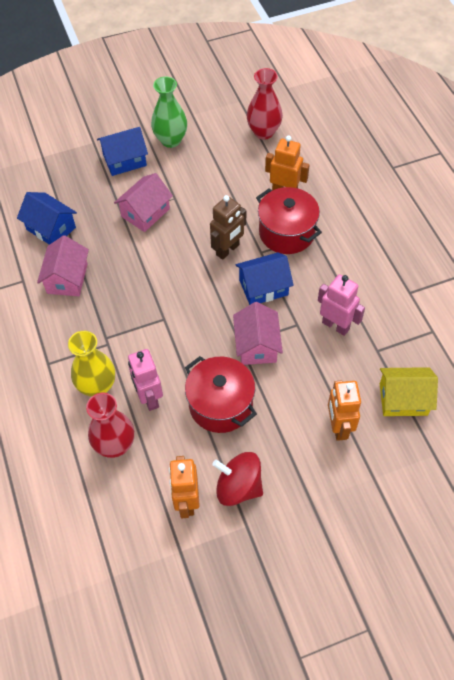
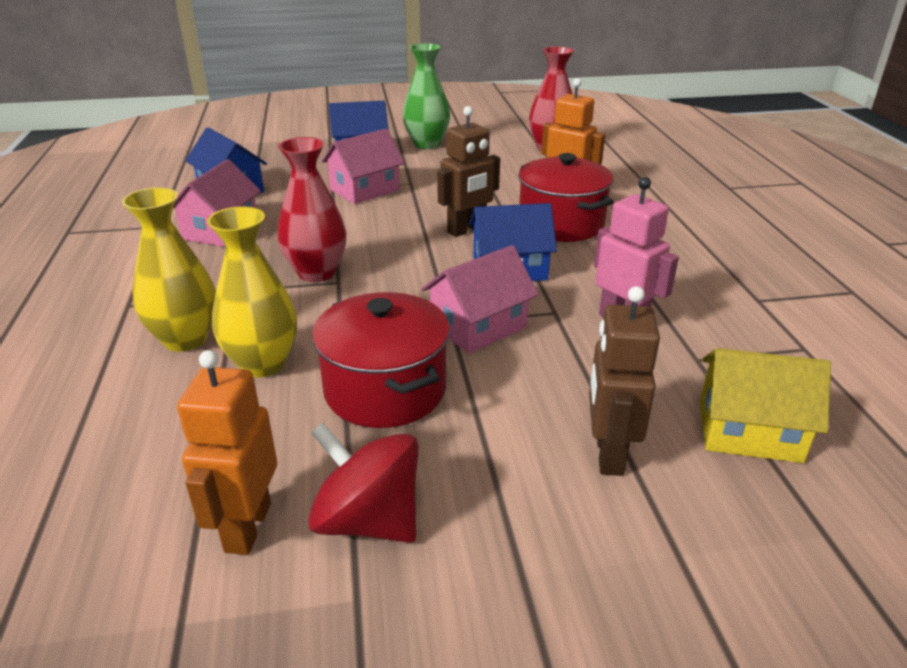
camera: 10 degrees right, 25 degrees down
(115, 445) = (163, 417): red vase -> red vase (316, 273)
(149, 398) = (263, 364): pink robot -> yellow vase
(257, 345) = (478, 326): pink house -> pink house turned 45 degrees clockwise
(338, 427) = (608, 454): orange robot -> brown robot

